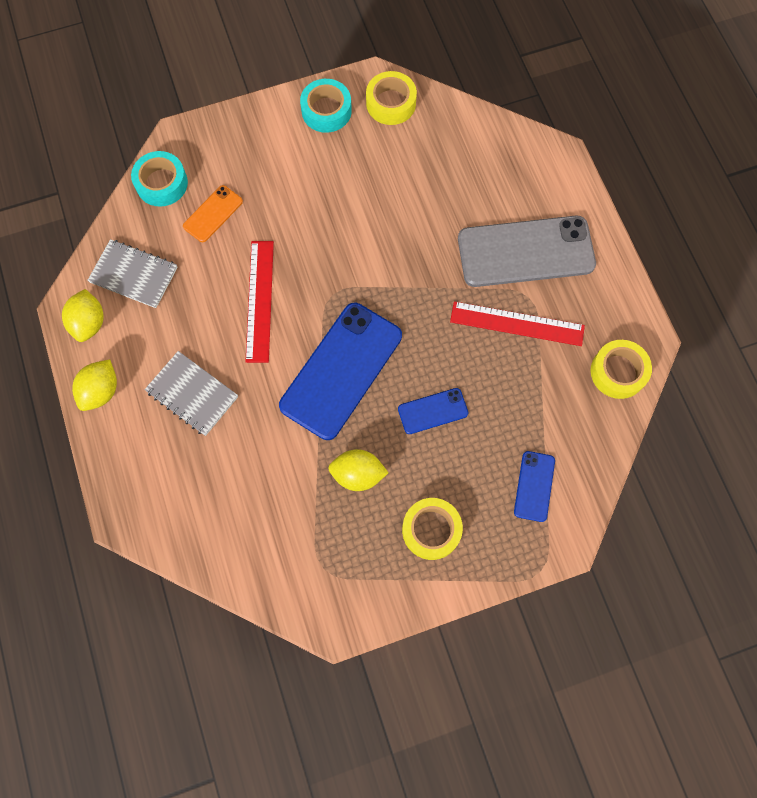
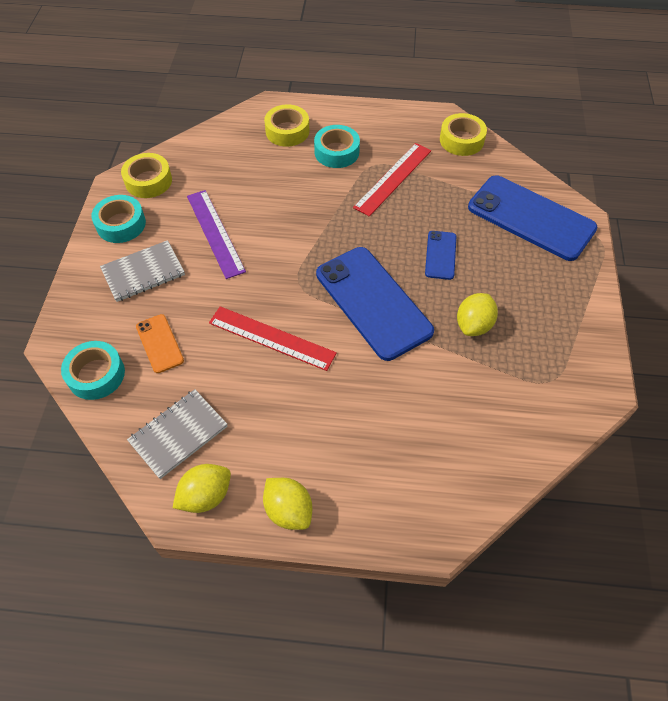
camera: 65 degrees left, 15 degrees down
(89, 323) = (206, 496): yellow lemon -> yellow lemon turned 60 degrees counterclockwise
(192, 394) = (335, 426): grey notebook -> grey notebook (143, 272)
(356, 193) = (215, 233): none -> purple ruler
(431, 530) = (543, 293): yellow tape -> yellow tape (287, 131)
(525, 252) = (336, 152): grey phone -> turquoise tape
(534, 486) = (531, 218): blue phone -> blue phone, size x2.10

